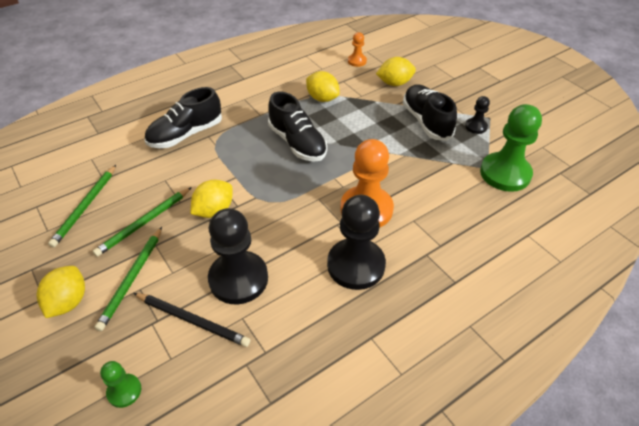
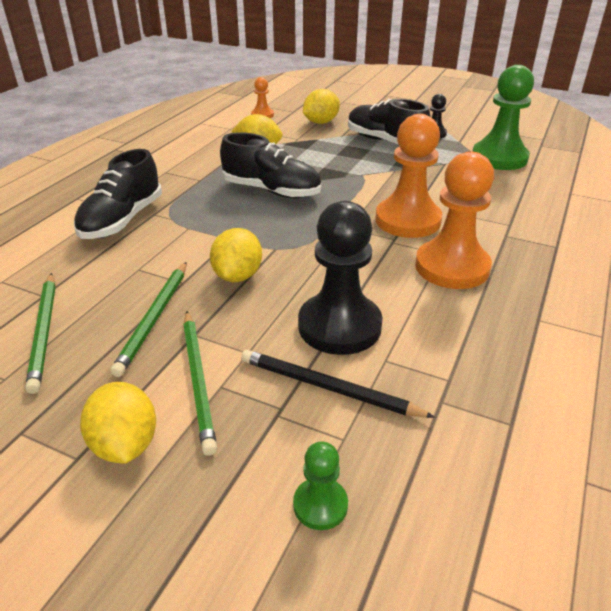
camera: 30 degrees left, 10 degrees down
(192, 320) = (328, 388): black pencil -> black pencil turned 150 degrees counterclockwise
(356, 265) = (452, 267): black pawn -> orange pawn

